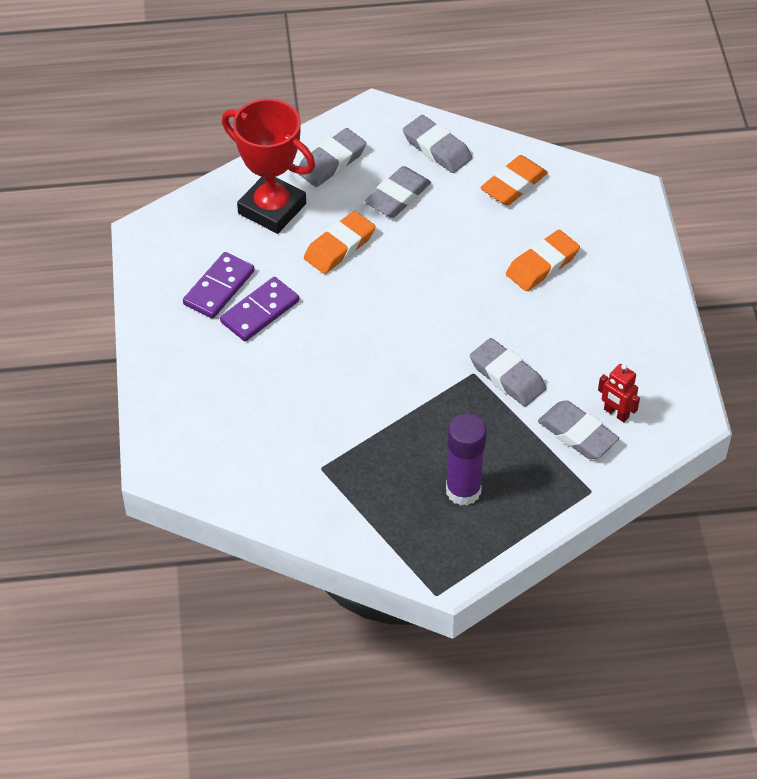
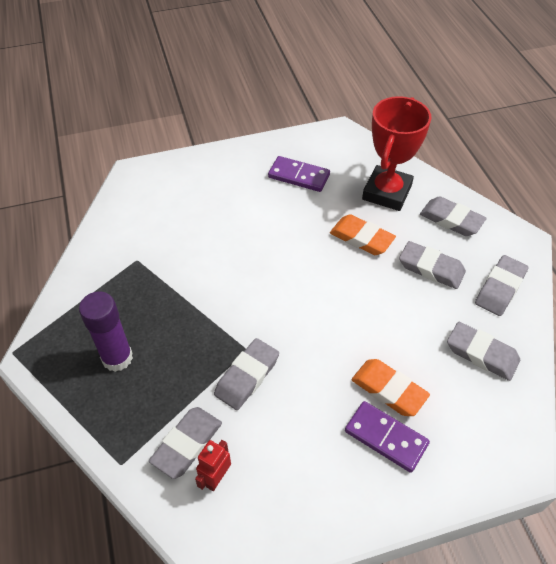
camera: 80 degrees right, 0 degrees up
(260, 312) = (281, 202): purple domino -> purple domino (386, 438)
(513, 185) = (481, 354): orange eraser -> grey eraser

